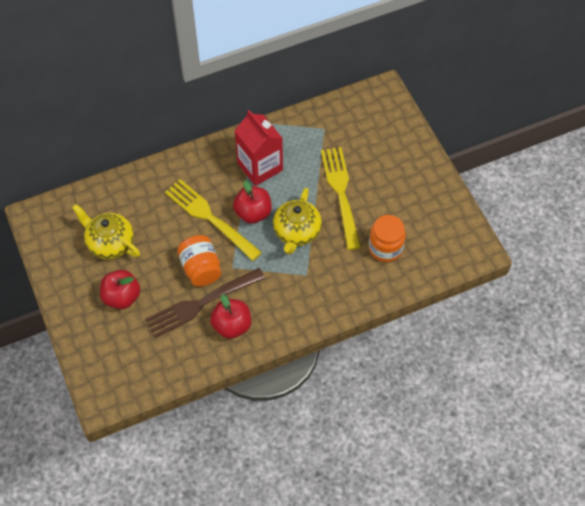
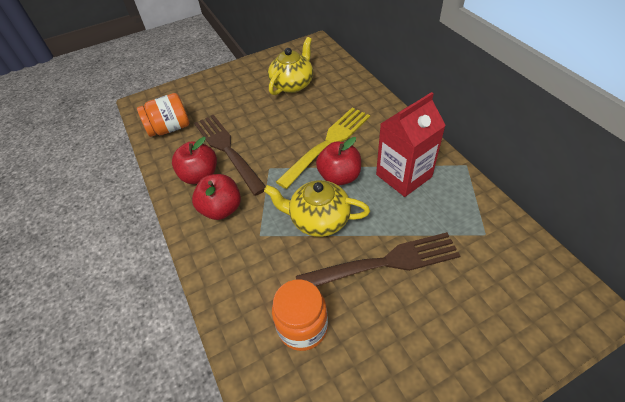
camera: 90 degrees right, 10 degrees down
(122, 297) = (237, 99): red apple -> red apple (221, 209)
(201, 268) = (267, 145): orange jar -> orange jar (170, 128)
(341, 194) = (383, 263): yellow fork -> brown fork

